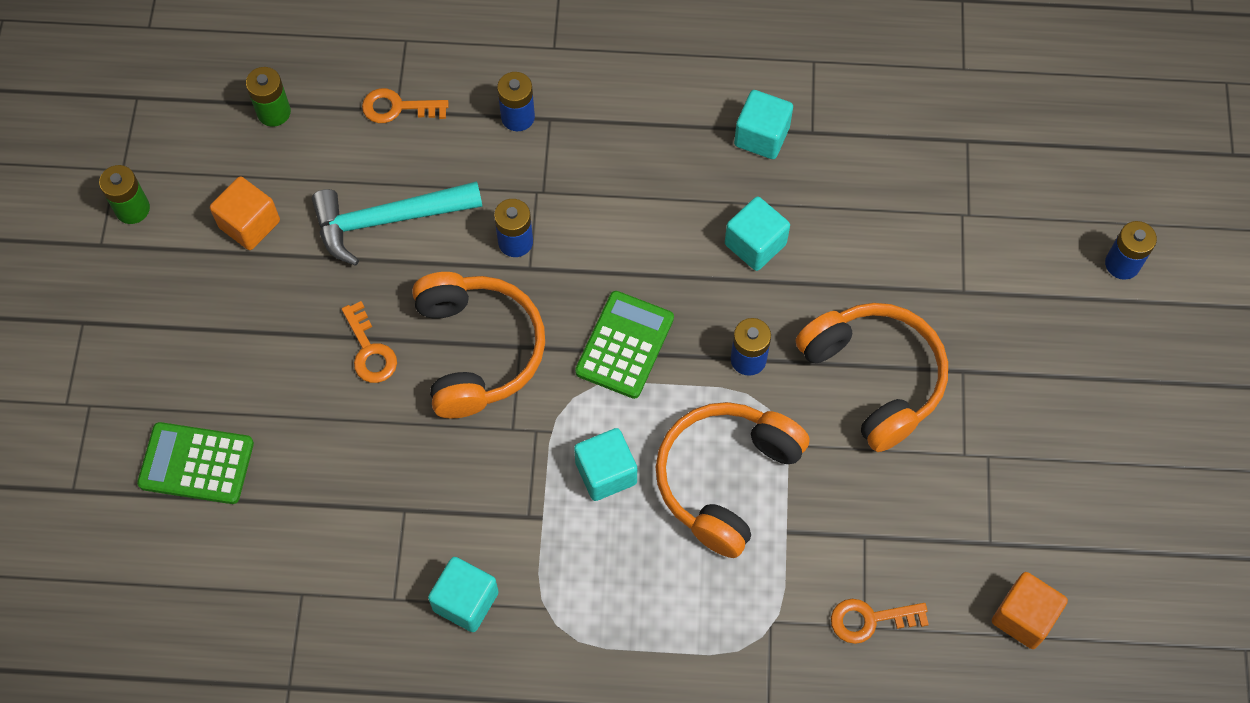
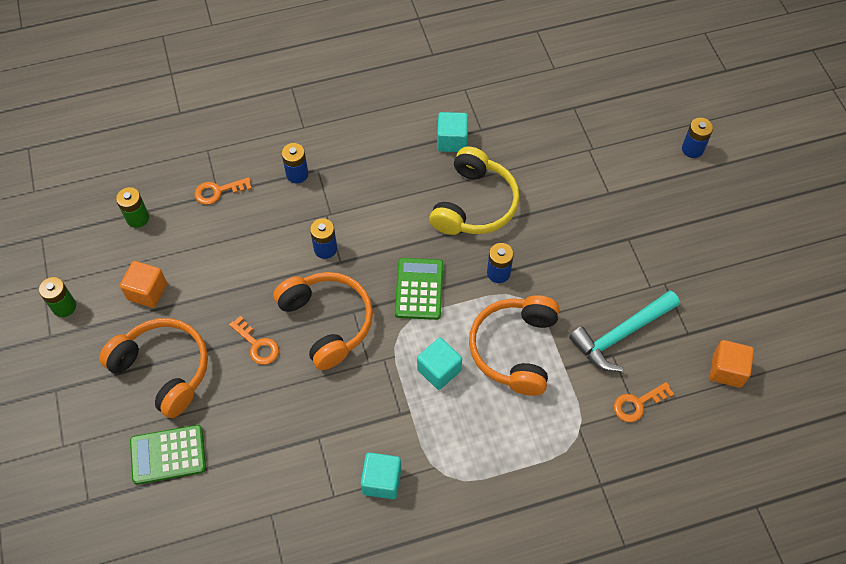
camera: 20 degrees left, 5 degrees down
(387, 220) = (238, 261): turquoise hammer -> turquoise hammer (621, 335)
(755, 244) = (474, 204): turquoise cube -> yellow headphones
(874, 378) = (578, 260): orange headphones -> orange headphones (163, 370)

